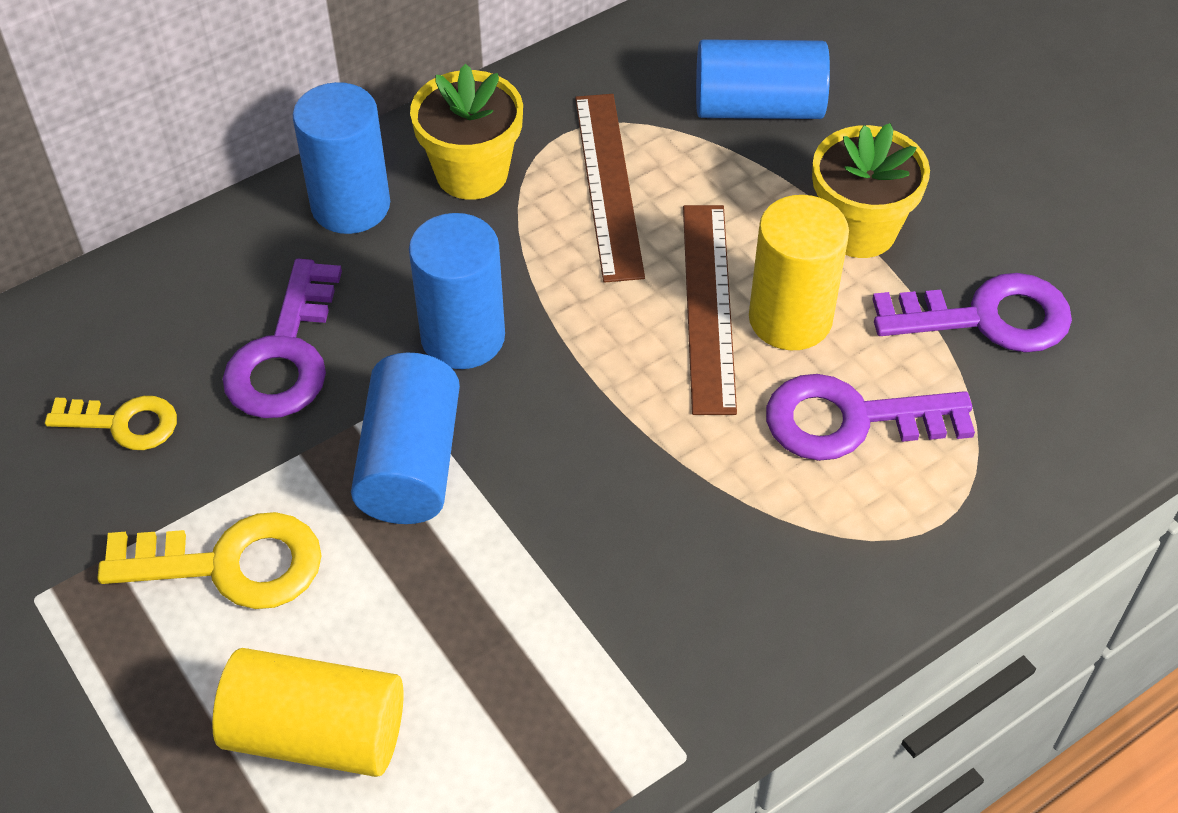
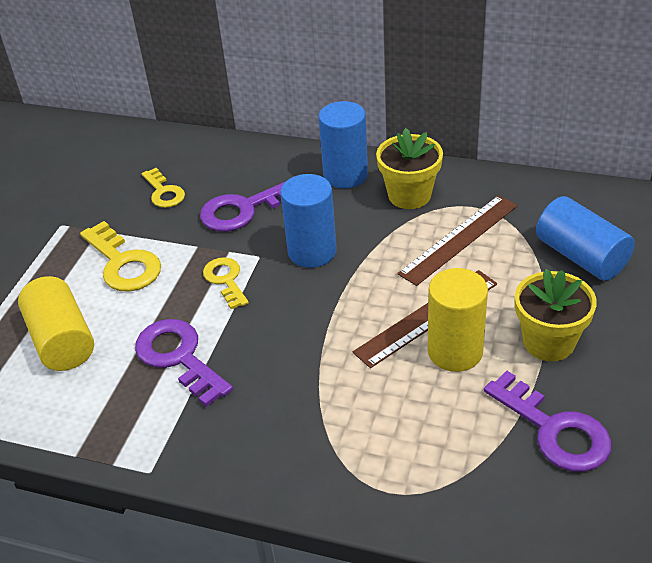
camera: 55 degrees right, 10 degrees down
(410, 463) = (226, 280): blue cylinder -> yellow key
(851, 420) = (416, 414): purple key -> purple key (179, 357)

